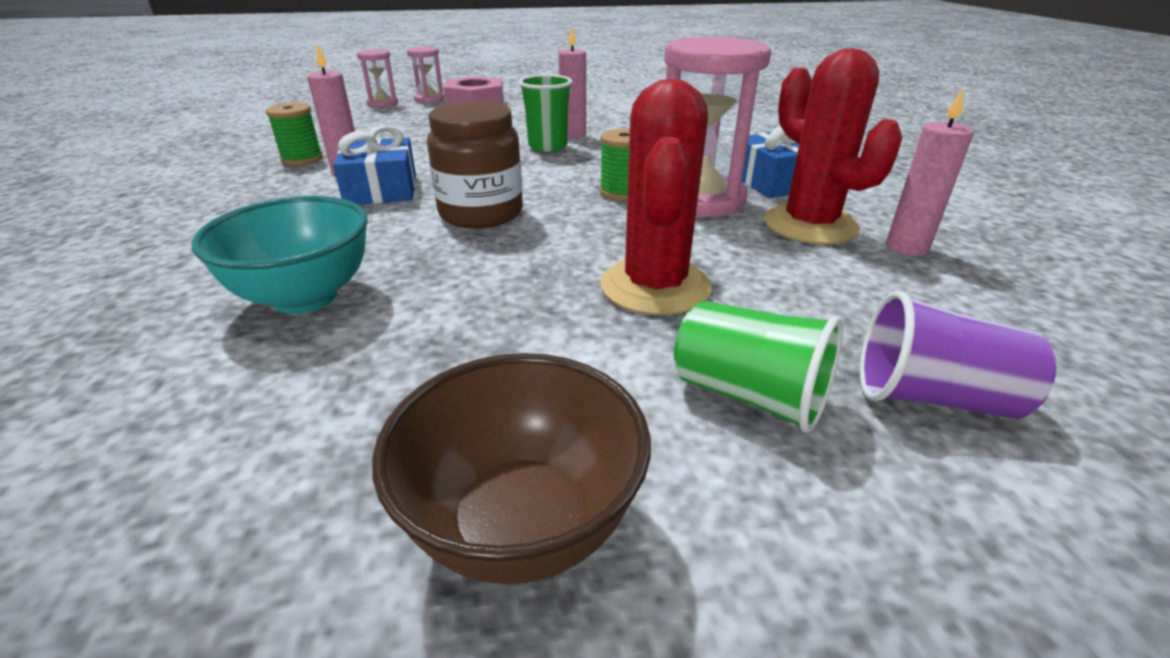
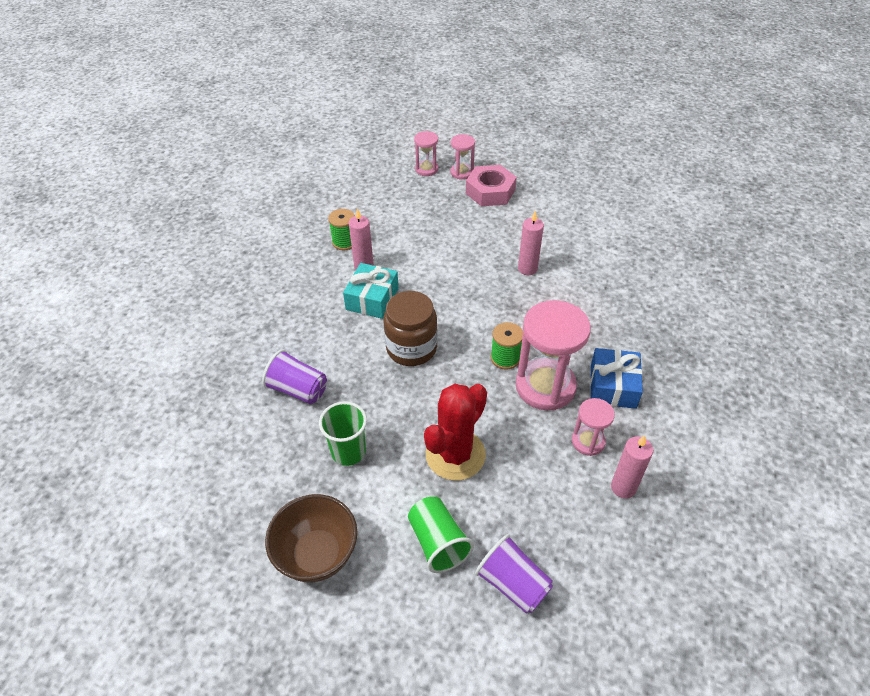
camera: 30 degrees right, 15 degrees up
(305, 297) = (298, 390): turquoise bowl -> purple cup
(381, 189) = (372, 299): blue gift -> turquoise gift
(548, 146) = (499, 280): green cup -> green cup (348, 451)
(810, 225) = (588, 441): red cactus -> pink hourglass

